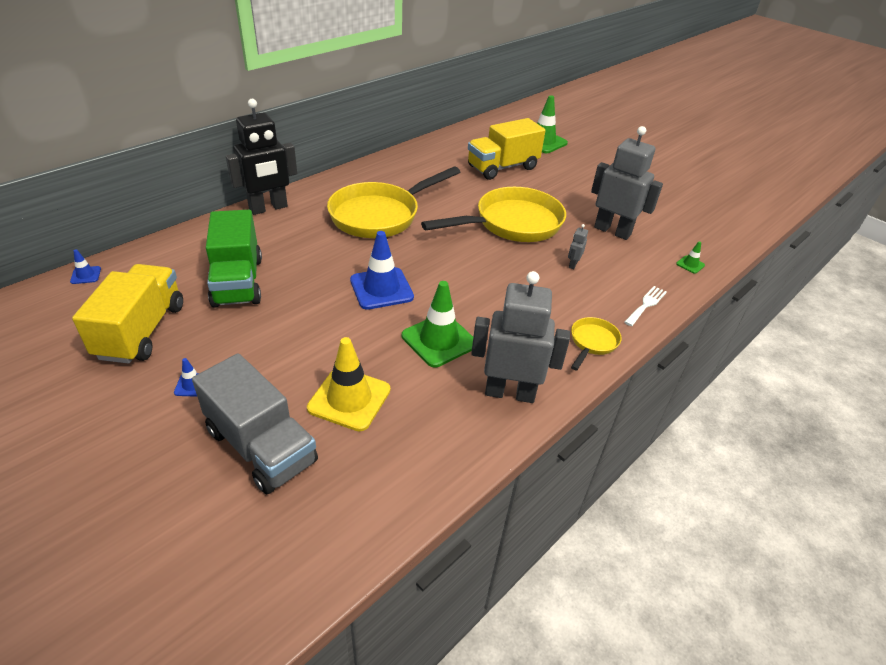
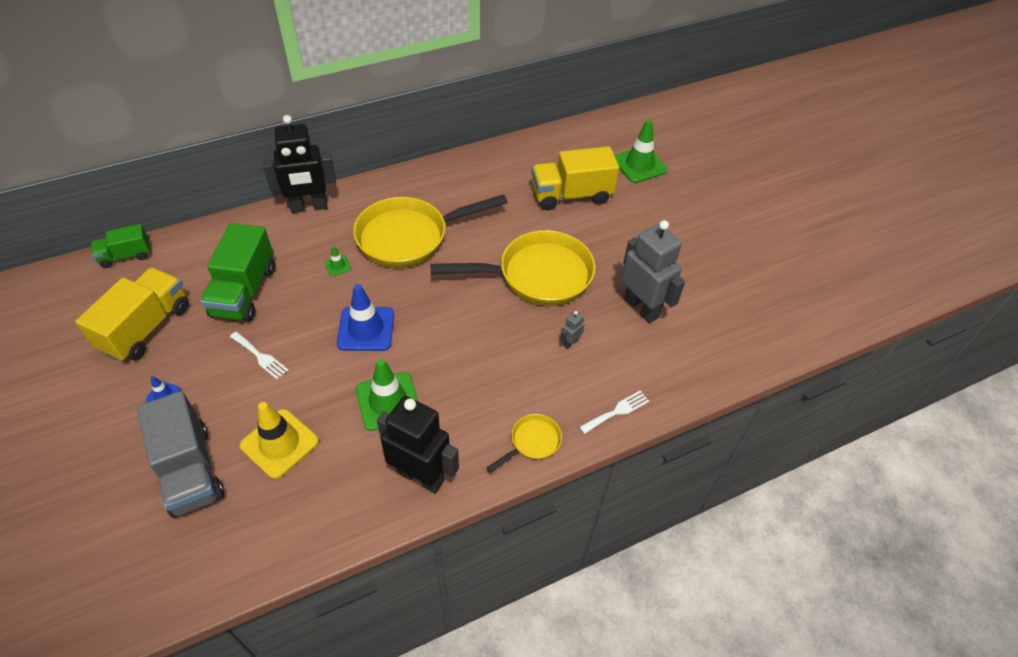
camera: 20 degrees right, 10 degrees up
(86, 275) = (126, 256): blue traffic cone -> green truck
(284, 330) = (259, 356): none -> white fork
(509, 392) = (421, 476): grey robot -> black robot
(690, 264) = (700, 372): green traffic cone -> green traffic cone (337, 265)

